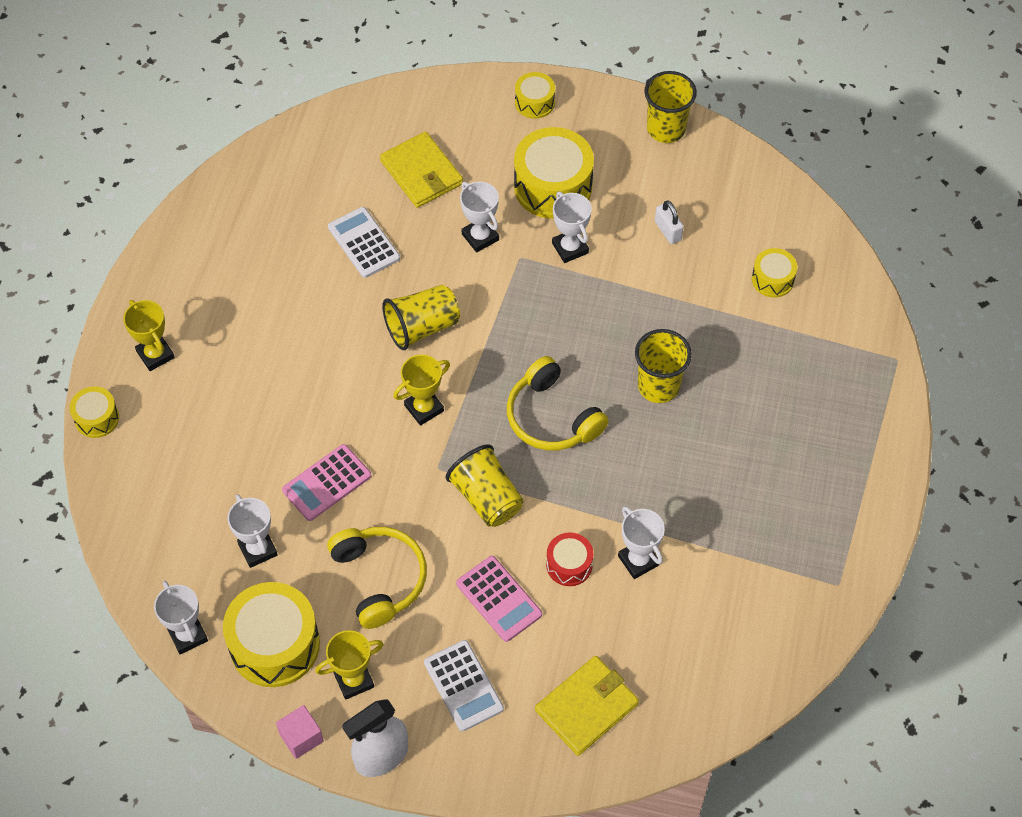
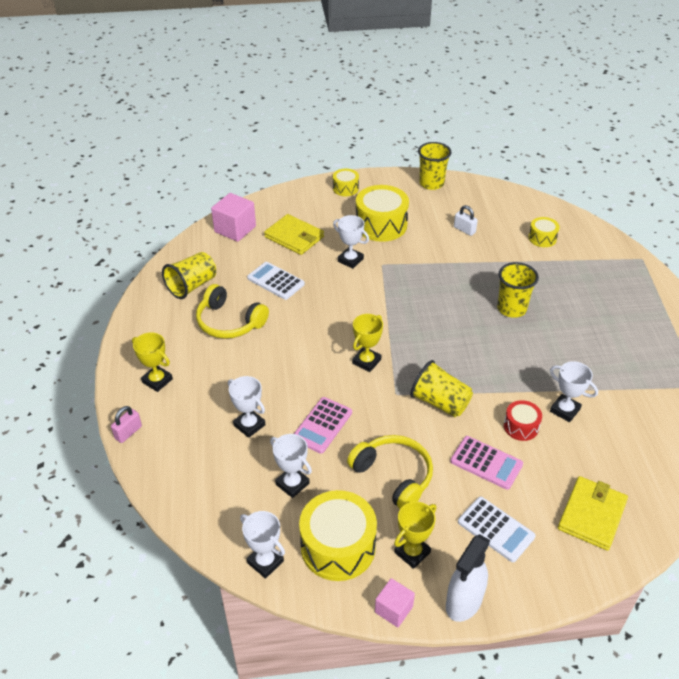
camera: 20 degrees left, 15 degrees down
(97, 418) = (128, 432): yellow drum -> pink padlock
(346, 134) = (235, 229): none -> pink cube
(422, 327) = (339, 316): yellow cup -> yellow cup (192, 286)
(552, 417) = (455, 343): yellow headphones -> yellow headphones (229, 322)
(570, 248) = (410, 252): white trophy -> white trophy (249, 425)

